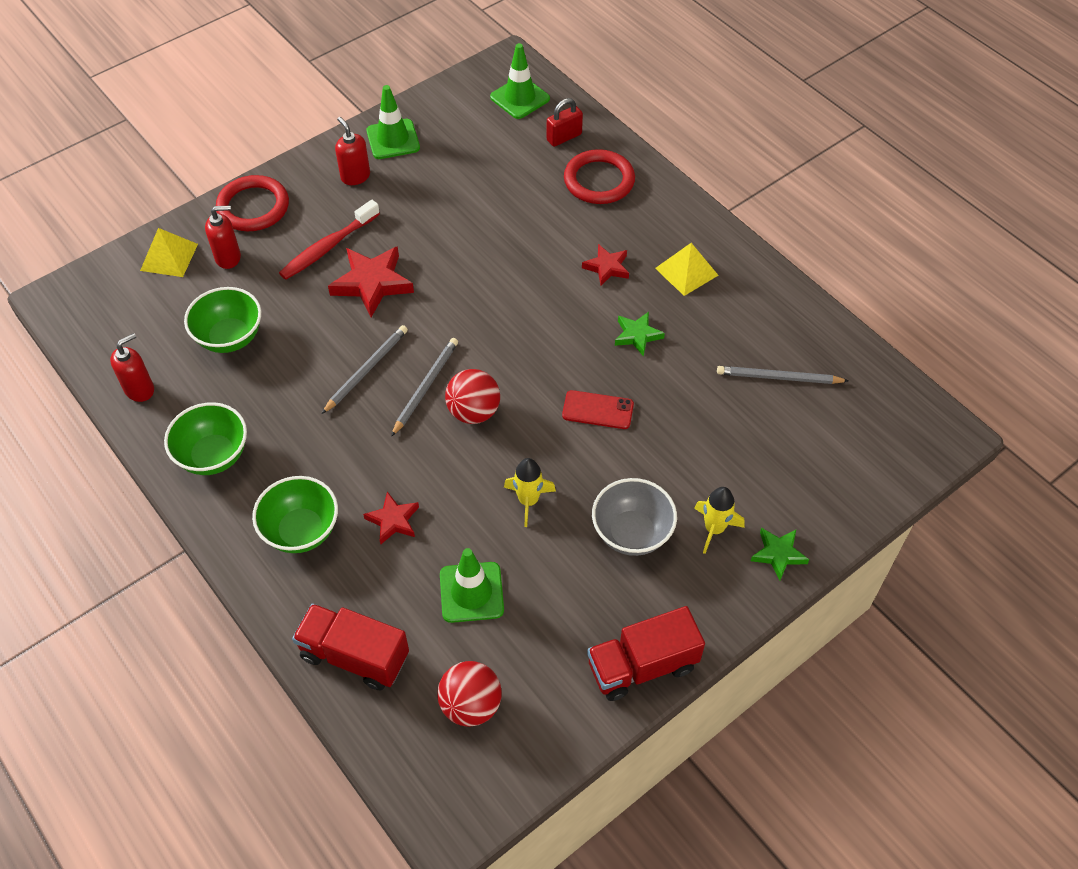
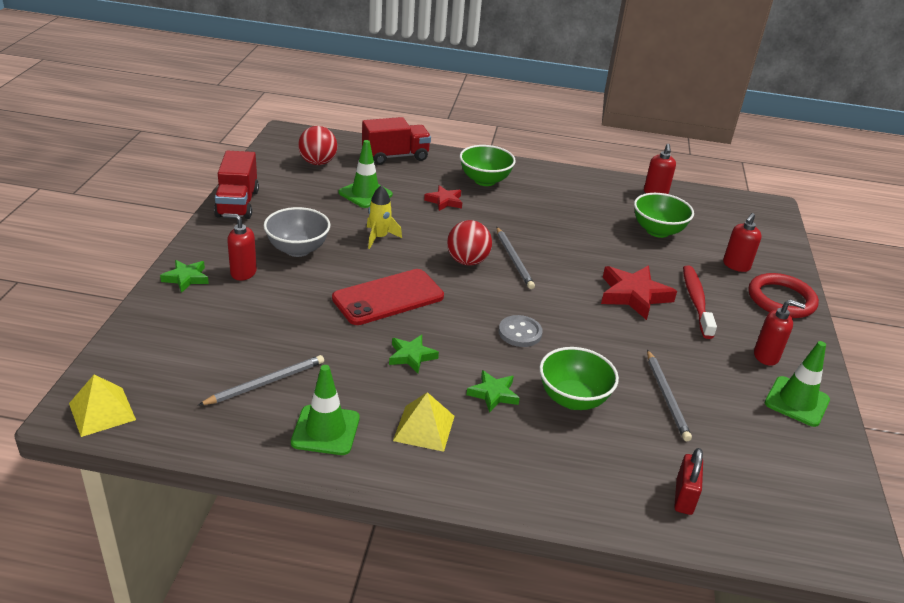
camera: 135 degrees right, 20 degrees down
(169, 257) = (764, 249): yellow pyramid -> yellow pyramid (102, 411)
(213, 456) = (573, 186): green bowl -> green bowl (573, 399)
(366, 370) = (560, 251): grey pencil -> grey pencil (666, 396)
(520, 98) = (781, 515): green traffic cone -> green traffic cone (325, 430)
(522, 305) = (520, 333): none -> grey button
(597, 410) = (388, 297): red phone -> red phone, size x1.73
(599, 180) = (596, 470): red ring -> none
(607, 267) = (493, 394): red star -> green star
(642, 666) = (237, 204): red truck -> red truck turned 150 degrees clockwise
(714, 529) = (243, 272): yellow rocket -> red soap dispenser

